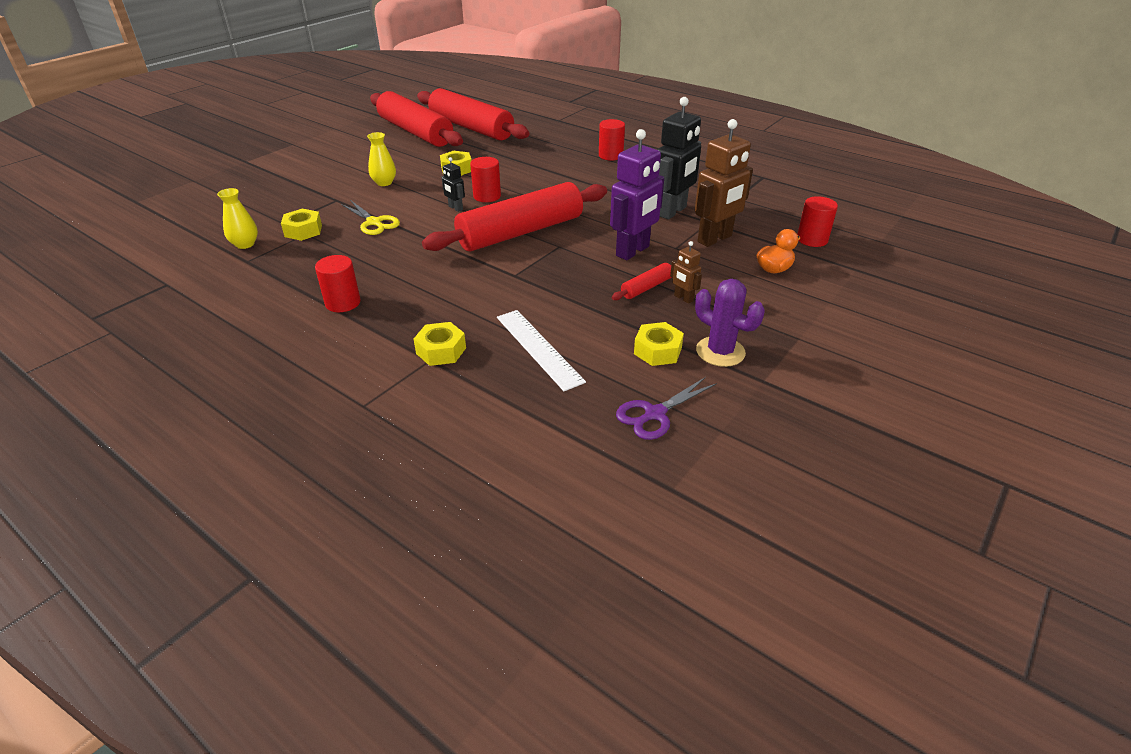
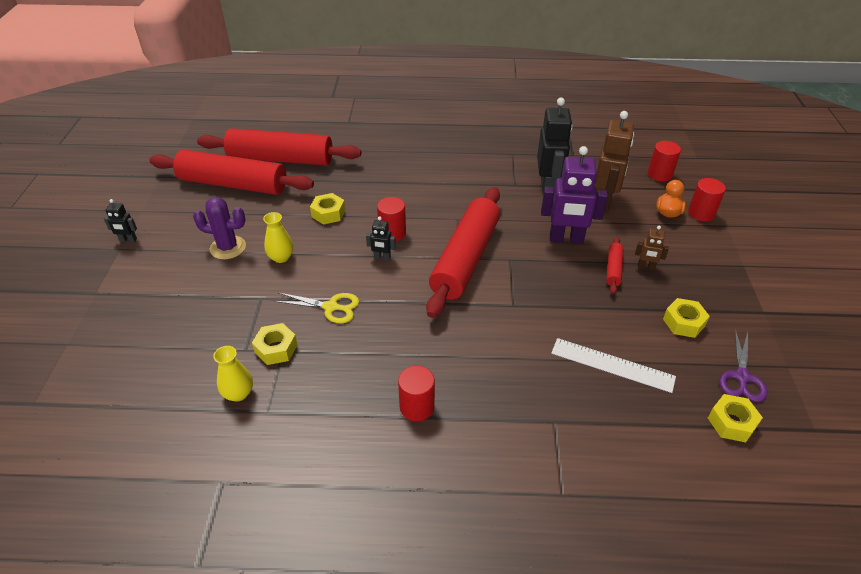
camera: 35 degrees left, 5 degrees up
(304, 141) = (128, 240): none -> black robot
(441, 351) = (551, 408): yellow nut -> yellow nut (731, 422)
(610, 155) = (438, 147): red cylinder -> red cylinder (701, 213)
(633, 251) = (566, 239): purple robot -> purple robot turned 90 degrees clockwise
(720, 352) = (717, 302): purple cactus -> purple cactus (228, 247)

